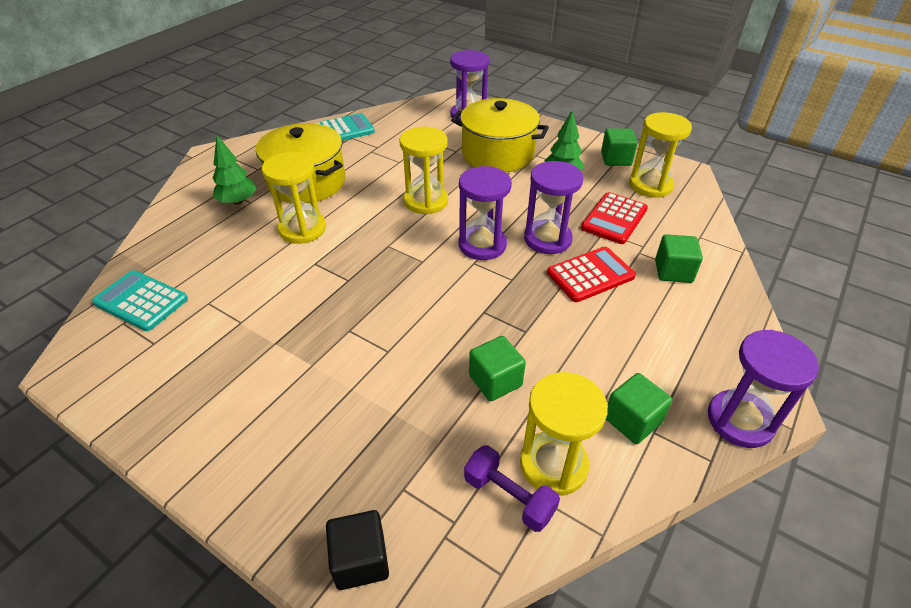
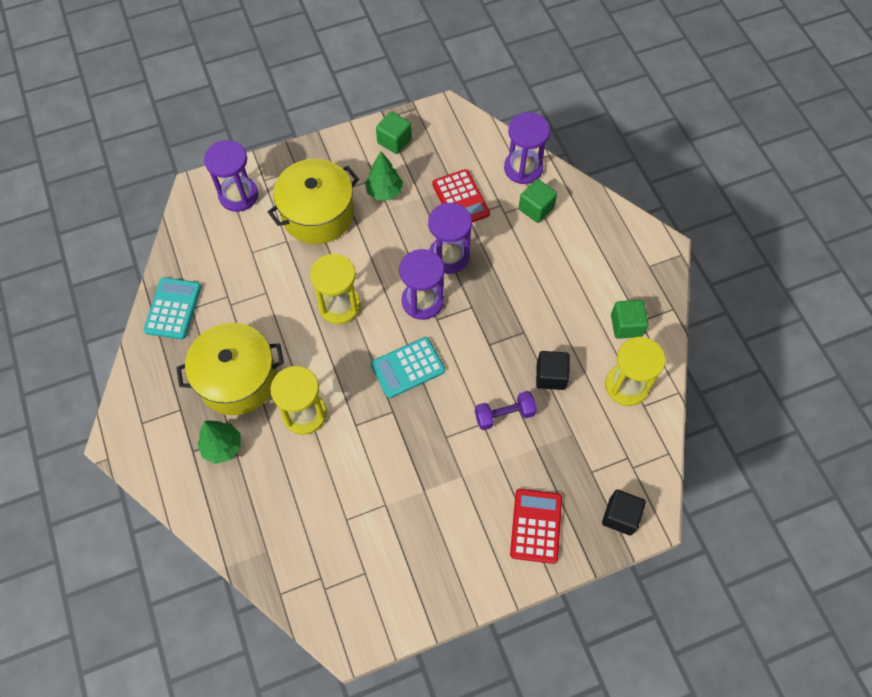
camera: 55 degrees left, 20 degrees up
(141, 301) = (307, 568): turquoise calculator -> turquoise calculator (407, 367)
(495, 381) = (551, 376): green cube -> black cube
(509, 496) = (631, 421): purple dumbbell -> purple dumbbell (504, 415)
(590, 275) = (503, 257): red calculator -> red calculator (536, 526)
(650, 185) = (443, 146): yellow hourglass -> none
(740, 420) = (661, 274): purple hourglass -> purple hourglass (523, 168)

